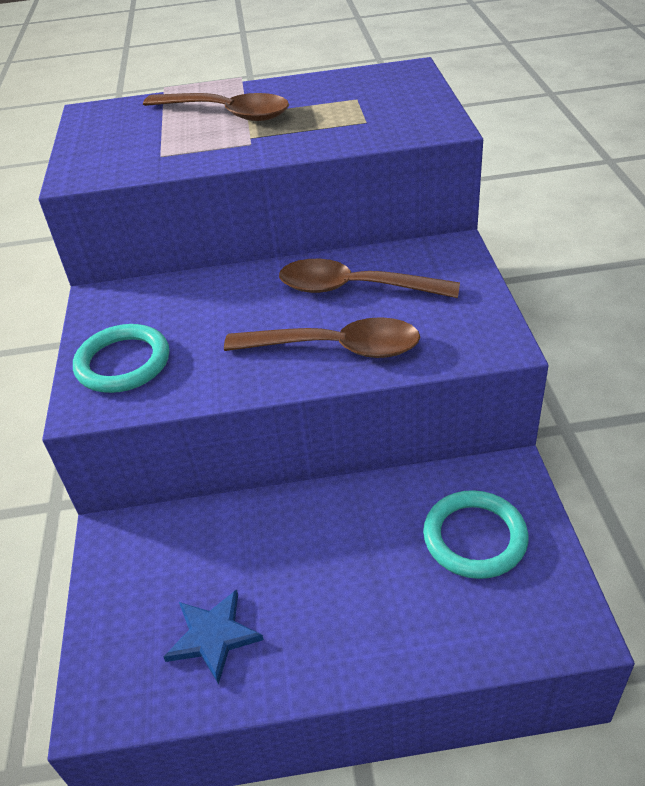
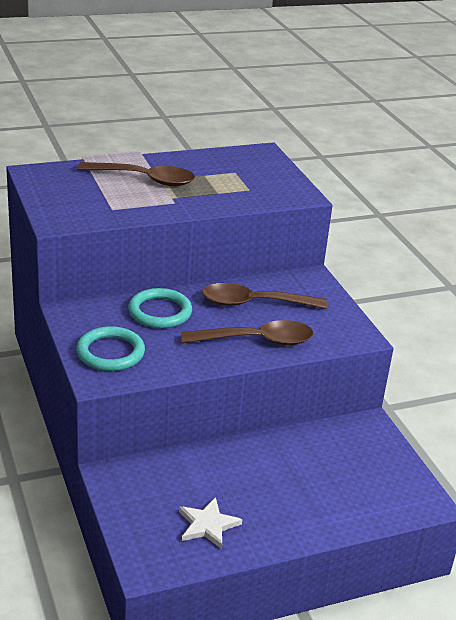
camera: 20 degrees left, 10 degrees down
(213, 636) = (207, 525): blue star -> white star
(474, 537) = (357, 460): turquoise ring -> turquoise ring (160, 312)

